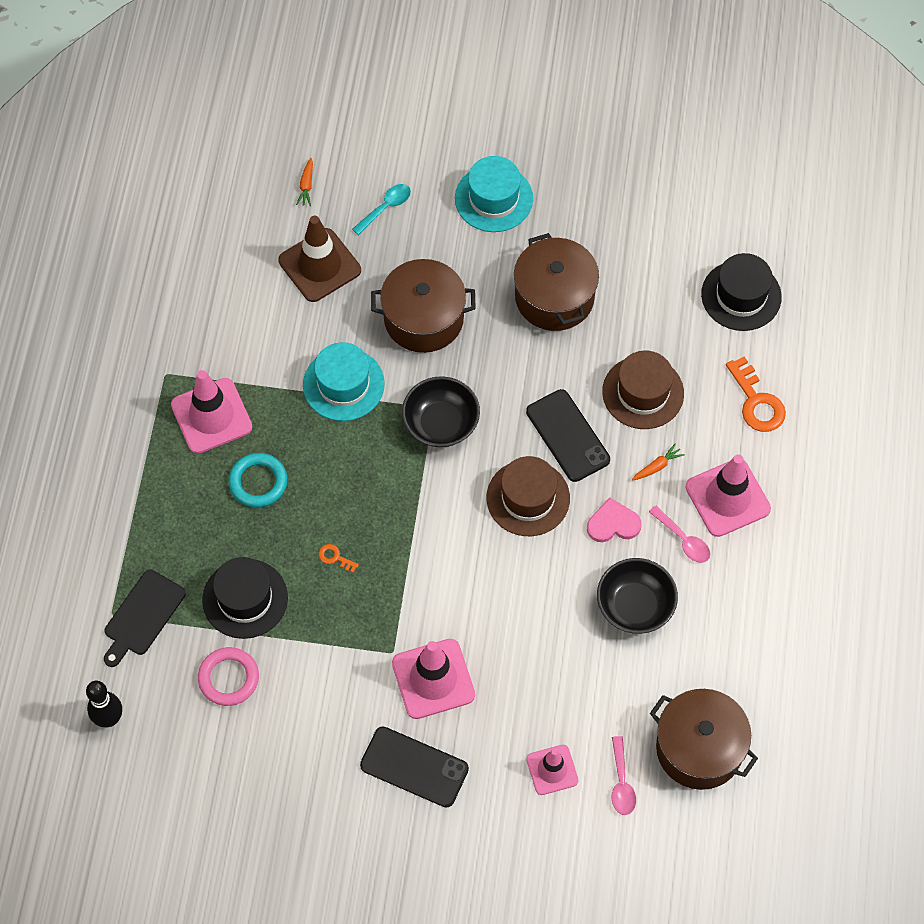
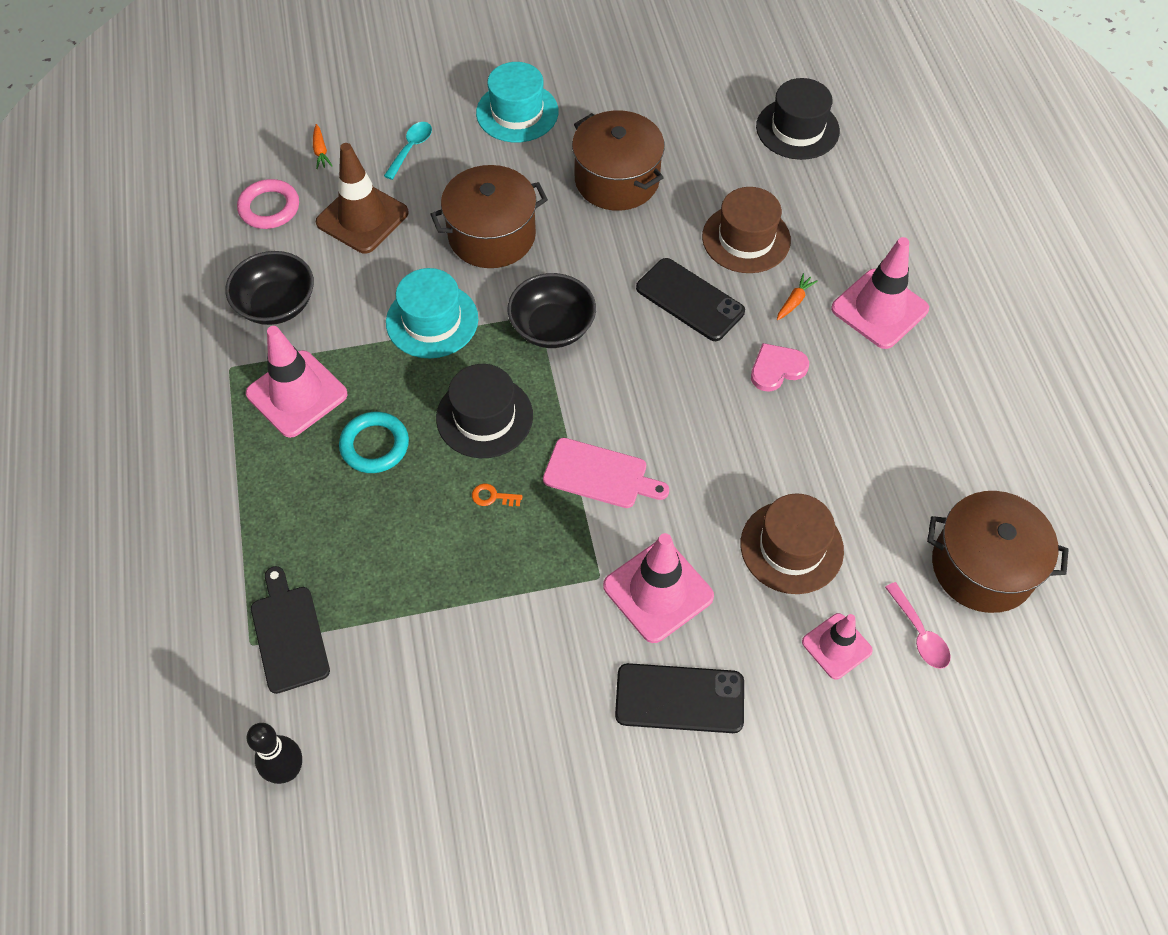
camera: 20 degrees left, 5 degrees down
(142, 616) = (289, 634): black cutting board -> black cutting board turned 150 degrees clockwise
(228, 678) = (419, 671): pink ring -> pink ring (269, 208)
(245, 598) = (405, 574): black hat -> black hat (484, 417)
(427, 568) = (600, 475): none -> pink cutting board
(528, 498) = (676, 371): brown hat -> brown hat (791, 547)
(635, 606) = (840, 442): black bowl -> black bowl (276, 304)
(683, 540) = (856, 362): pink spoon -> none
(756, 401) = (861, 214): orange key -> none

